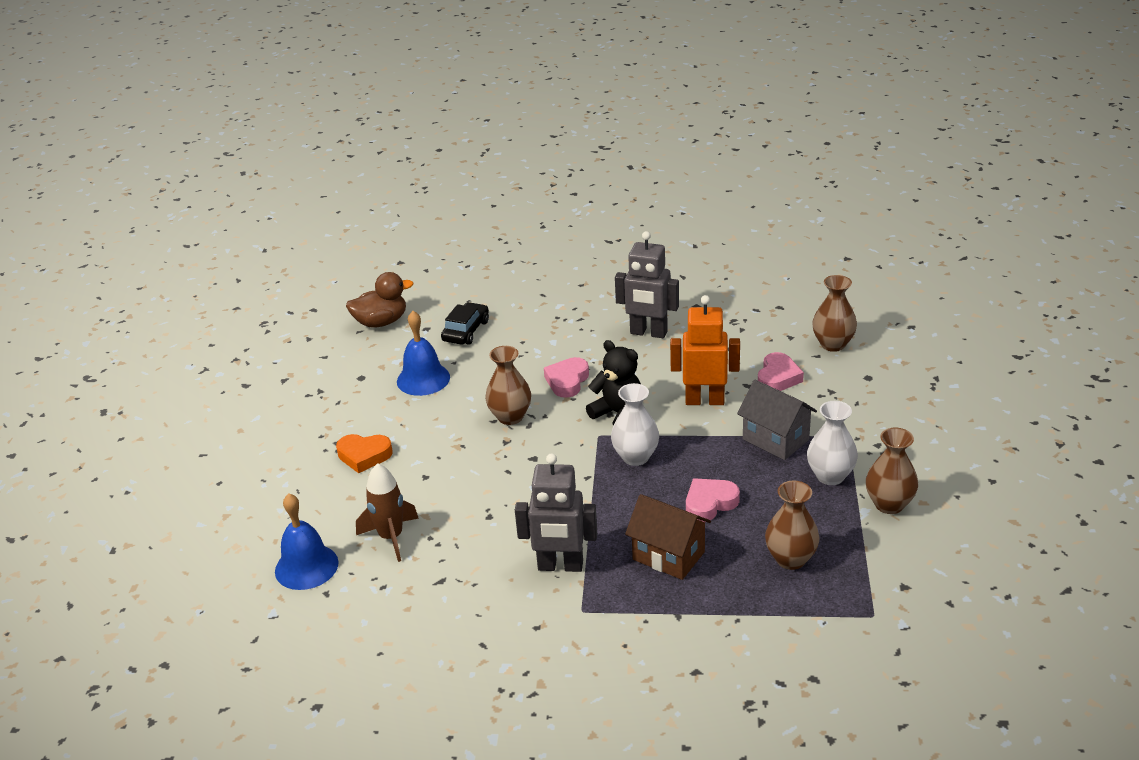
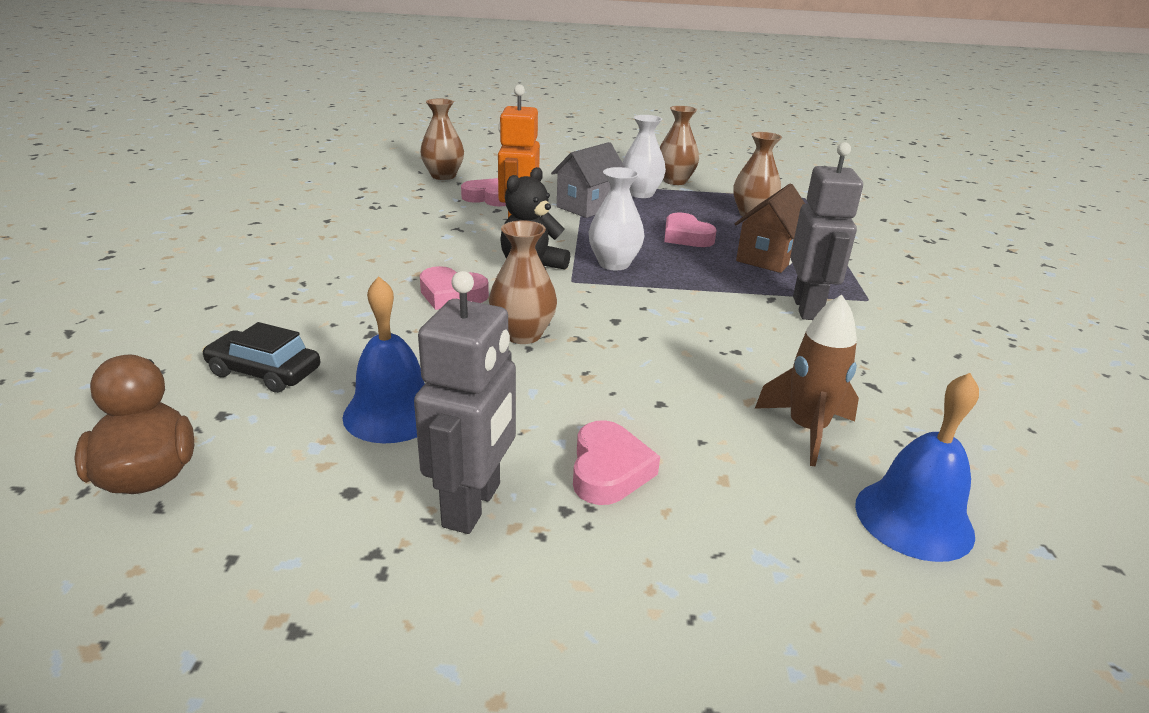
camera: 95 degrees left, 5 degrees down
(364, 456) = (609, 470): orange heart -> pink heart
(648, 333) = (369, 245): grey robot -> grey robot (473, 505)

